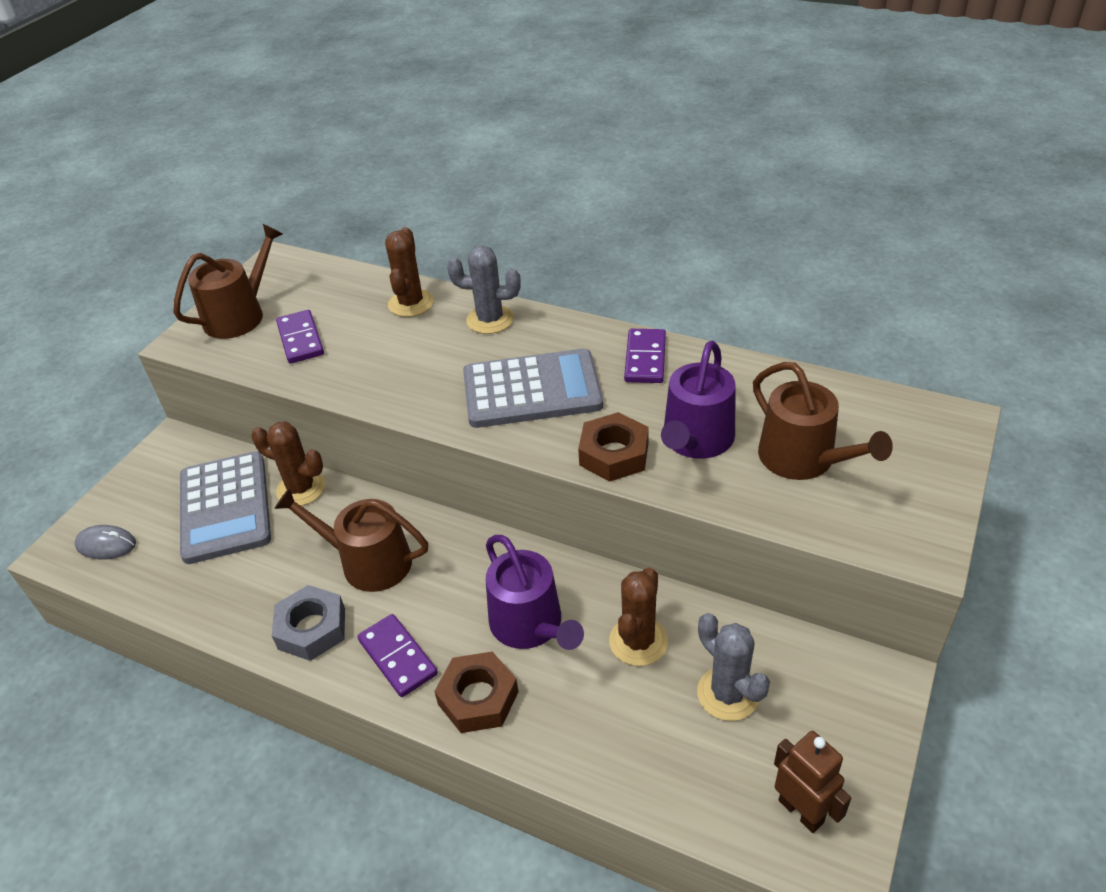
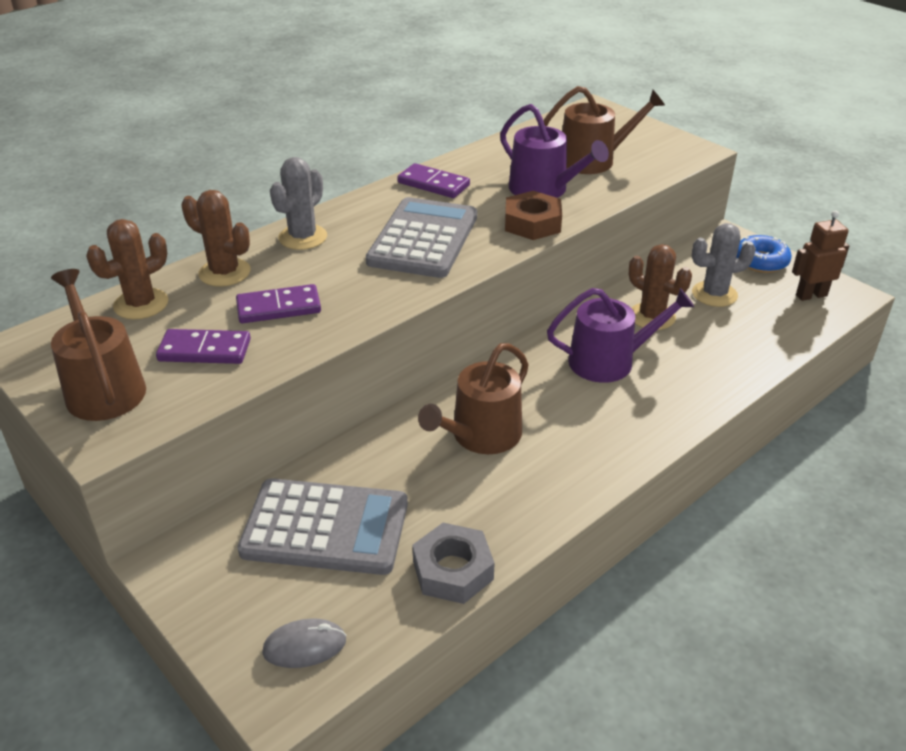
camera: 70 degrees left, 5 degrees down
(106, 545) = (304, 646): grey mouse -> grey mouse turned 45 degrees clockwise
(301, 488) = (344, 463): brown cactus -> brown cactus (141, 304)
(312, 628) = (541, 487): grey nut -> grey nut (453, 570)
(398, 657) = (604, 439): purple domino -> purple domino (279, 307)
(478, 698) = (667, 404): brown nut -> none
(849, 731) = (761, 261): none -> blue donut

